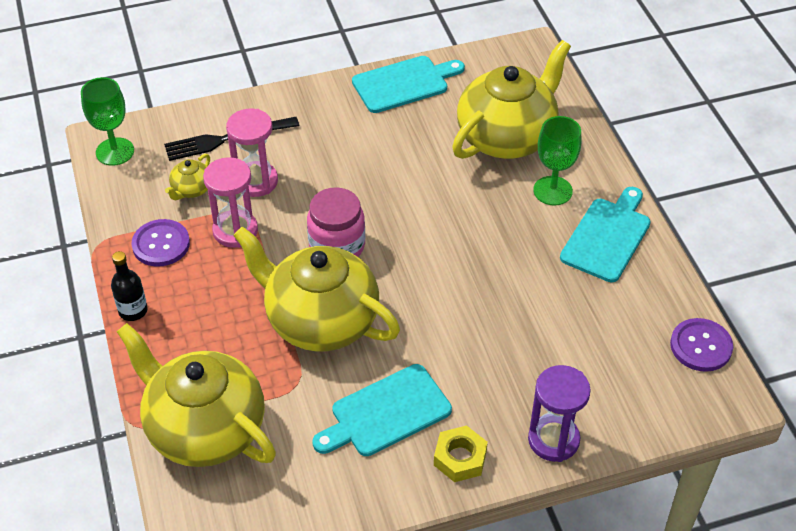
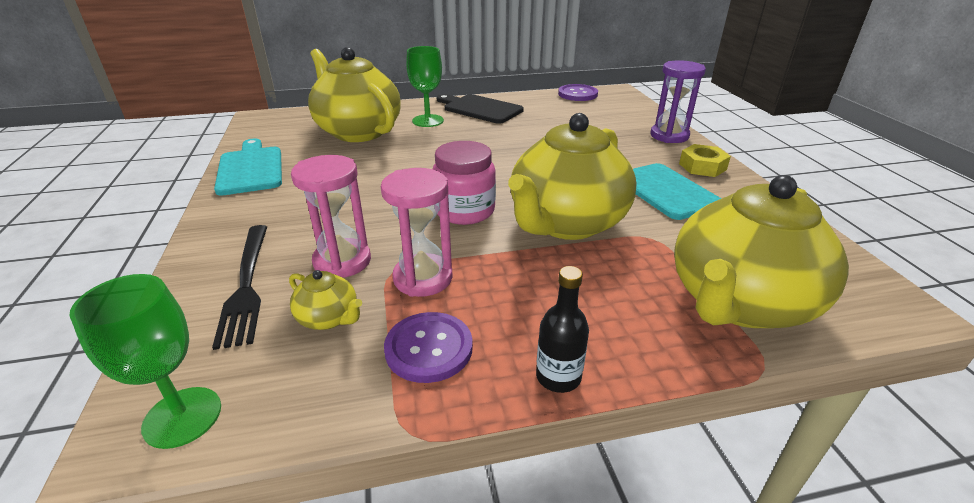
camera: 85 degrees left, 15 degrees down
(607, 236) = (480, 109): turquoise cutting board -> black cutting board

